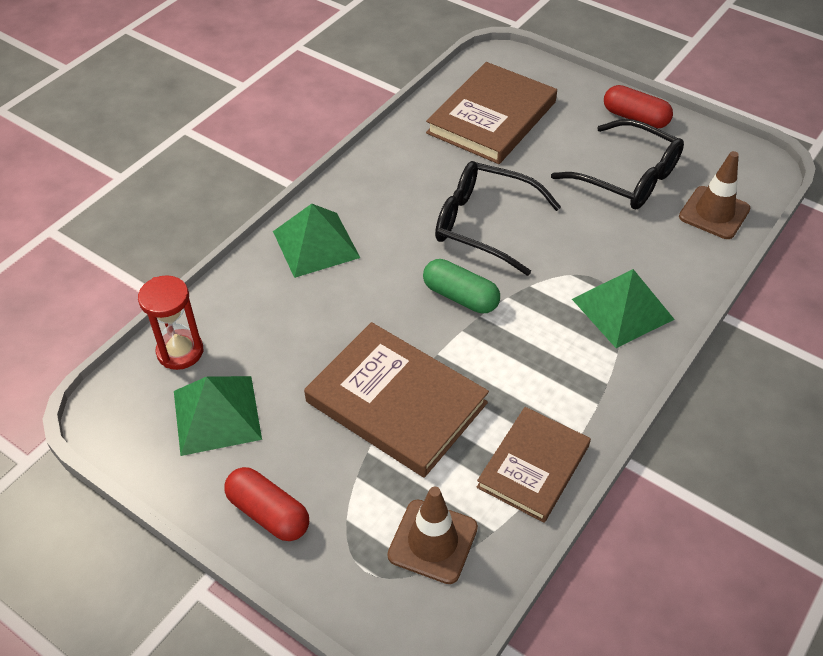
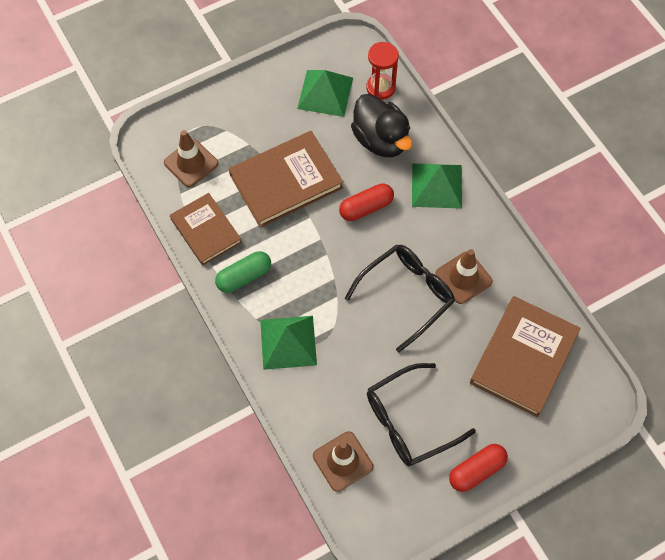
camera: 115 degrees right, 15 degrees up
(268, 513) = (249, 98): red capsule -> red capsule (366, 207)
(272, 321) = (381, 140): none -> black duck
(429, 185) = (463, 277): none -> brown traffic cone
(460, 297) = (348, 250): green capsule -> green capsule (244, 277)
(491, 117) = (524, 357): brown book -> brown book turned 60 degrees clockwise

